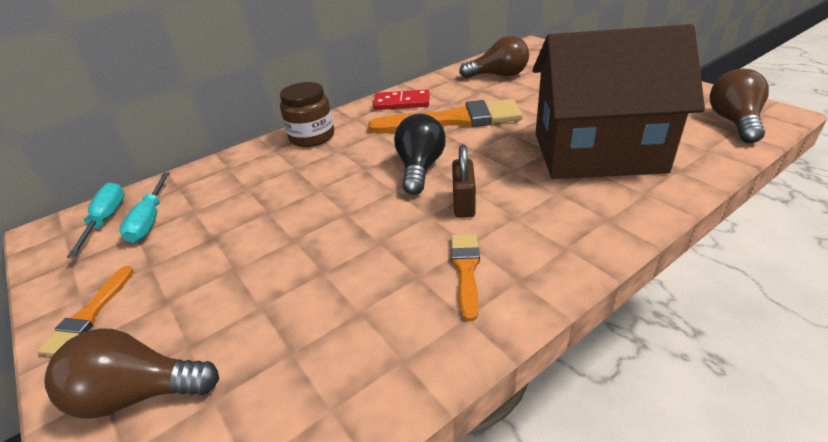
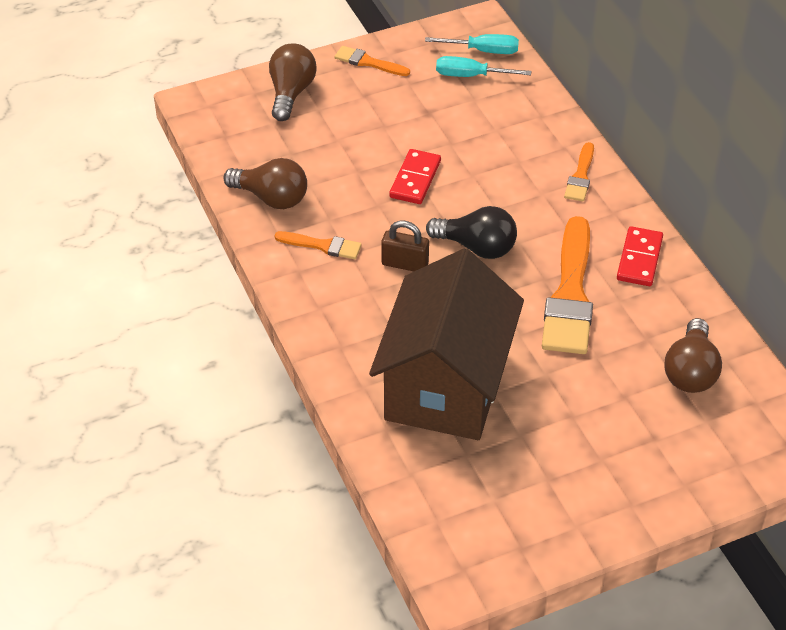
camera: 100 degrees right, 10 degrees up
(312, 137) = (580, 176): brown jar -> orange brush
(330, 224) = (415, 179): none -> red domino
(734, 122) = (456, 532): brown light bulb -> brown light bulb (271, 198)

